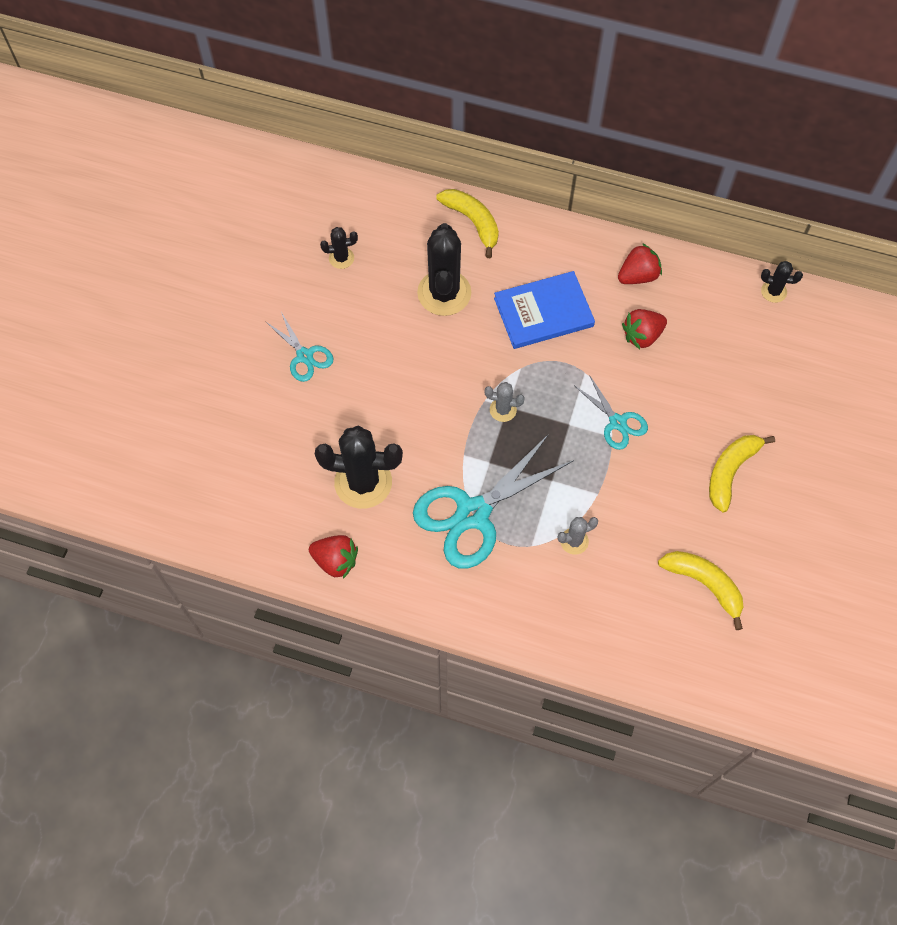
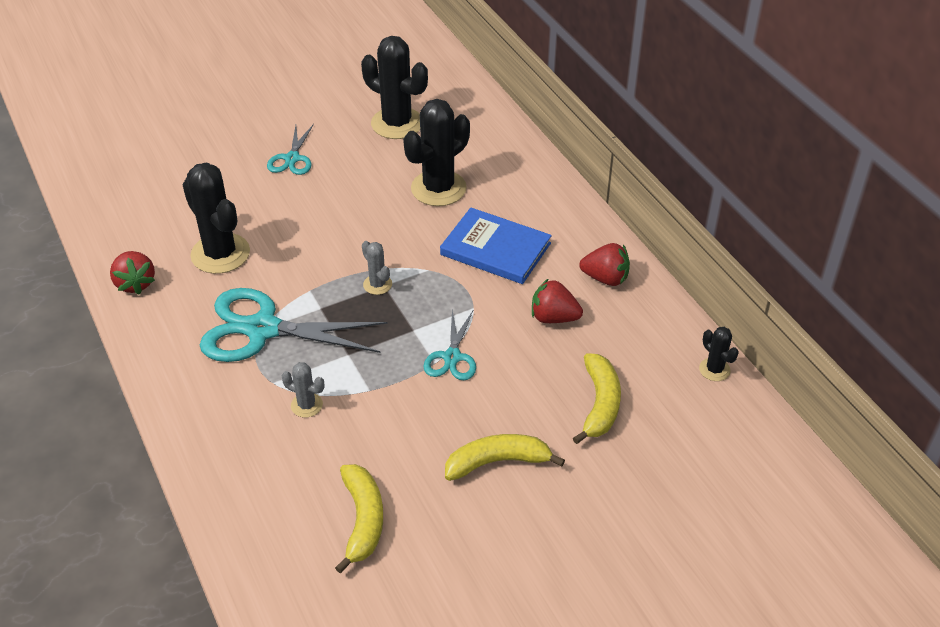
camera: 45 degrees right, 20 degrees down
(341, 258) = (397, 123): black cactus -> black cactus, size x2.07
(473, 222) = (520, 163): yellow banana -> yellow banana (600, 404)

